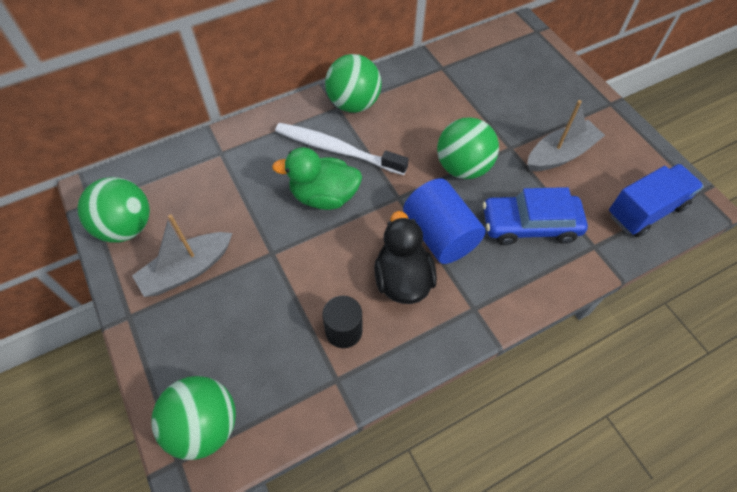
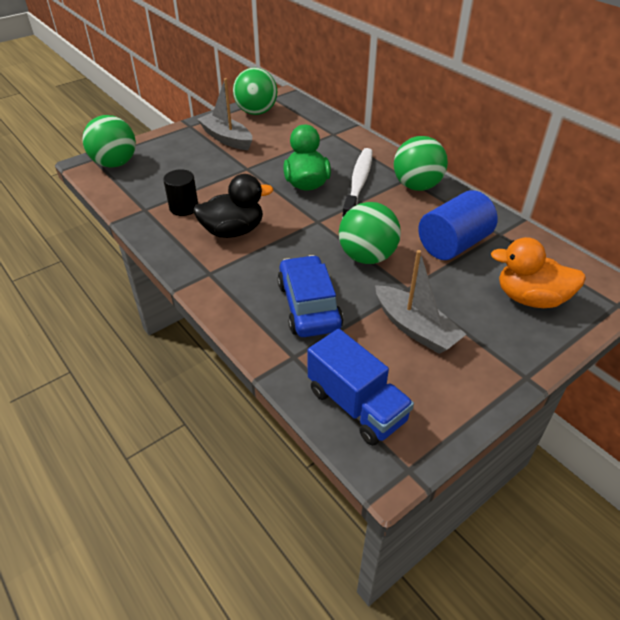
camera: 80 degrees right, 15 degrees down
(440, 235) = (282, 248): blue cylinder -> blue cylinder (453, 244)
(527, 75) = (530, 298): none -> orange duck

